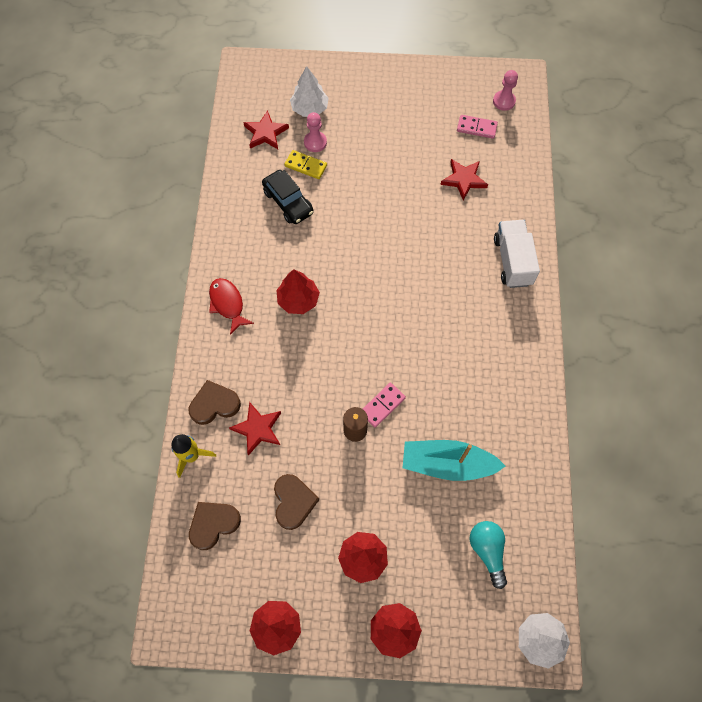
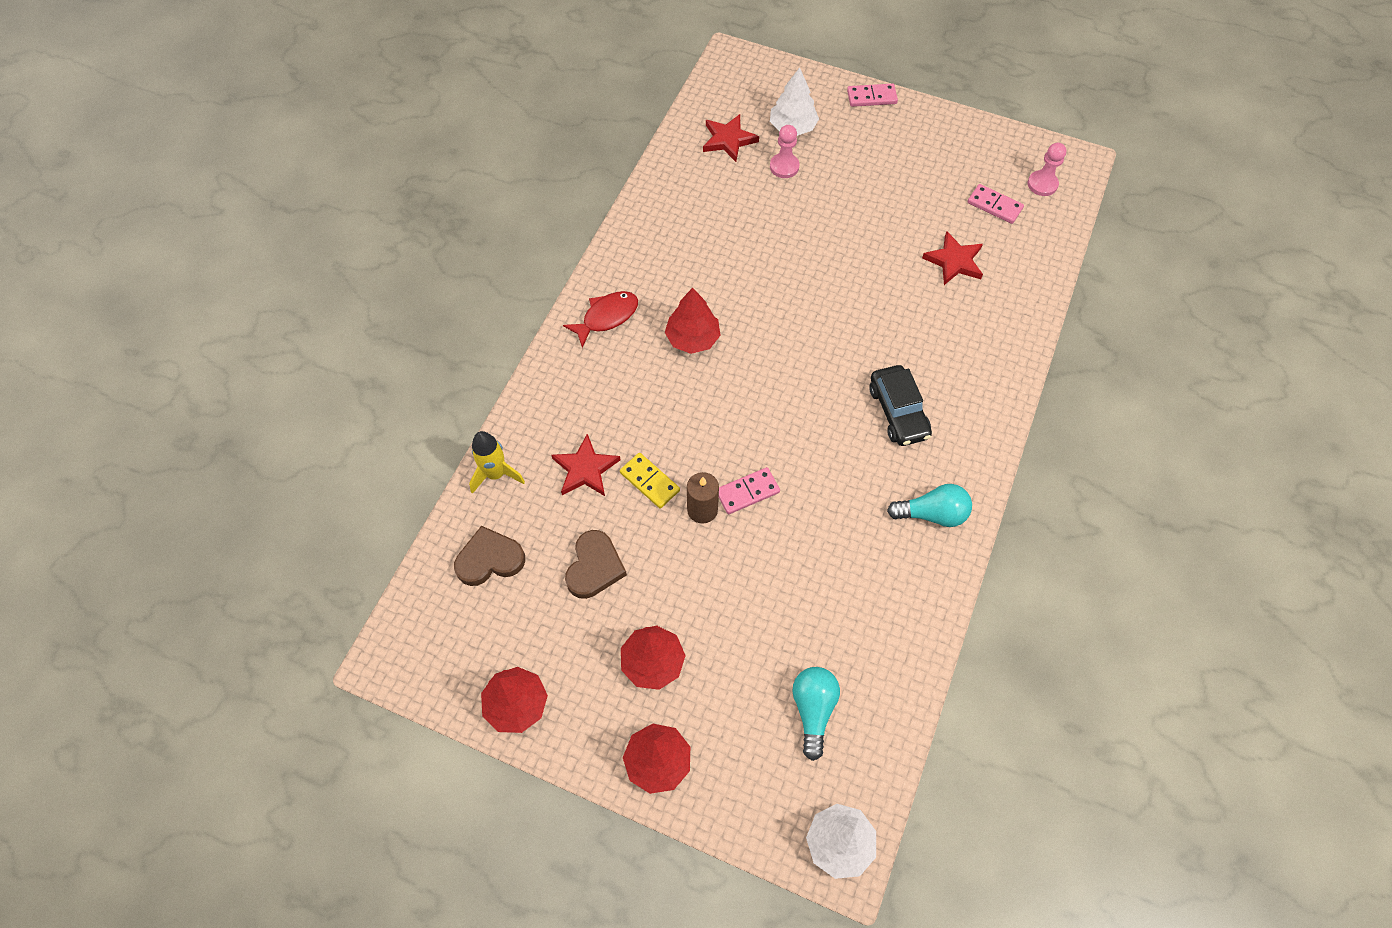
camera: 20 degrees right, 5 degrees down
(214, 404) = (545, 425): brown heart -> none
(228, 304) = (606, 317): red fish -> red fish turned 60 degrees clockwise
(288, 202) = (724, 224): black car -> black car (898, 412)
(305, 166) = (762, 190): yellow domino -> yellow domino (649, 482)
(359, 68) = (871, 97): none -> pink domino
(447, 464) = (802, 588): turquoise boat -> none
(512, 261) = (980, 375): white truck -> none
(516, 377) = (932, 514): none -> turquoise light bulb

